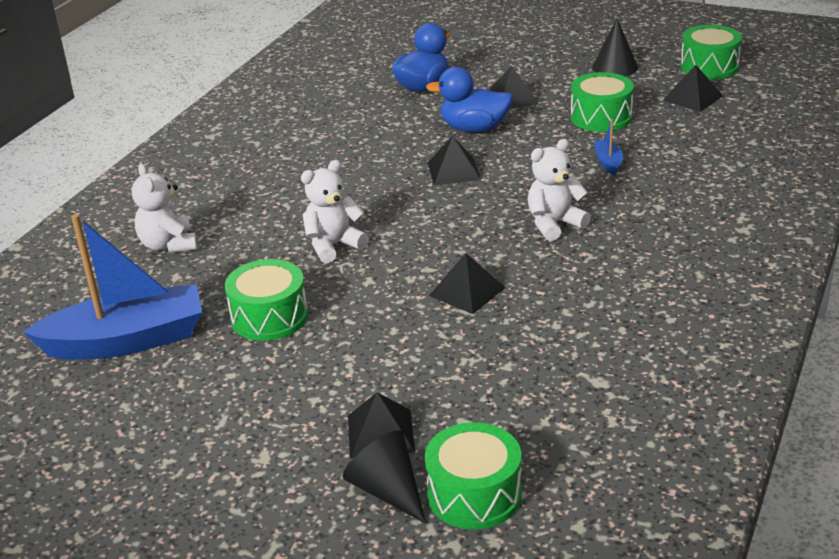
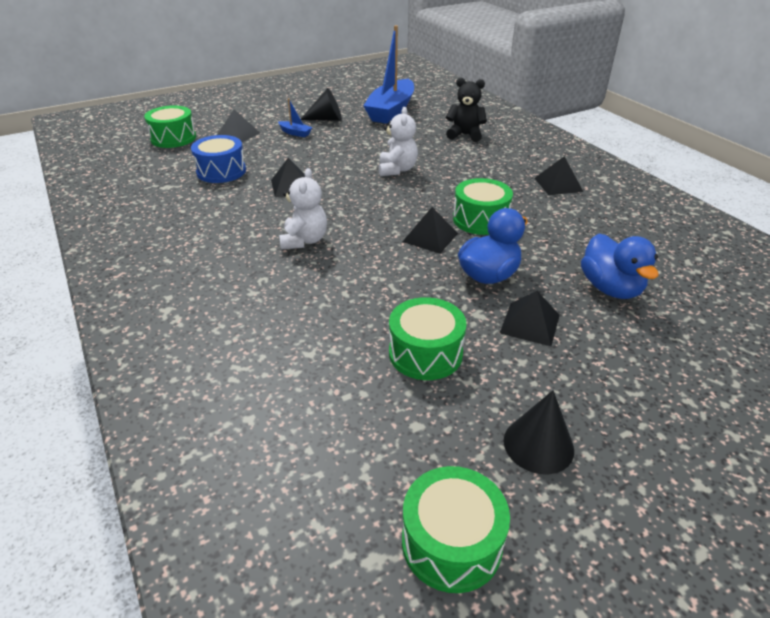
camera: 125 degrees right, 5 degrees up
(169, 245) = (465, 135): white teddy bear -> black teddy bear
(269, 317) = (358, 138): green drum -> green drum (480, 220)
(387, 490) = (208, 126): black cone -> black cone (326, 119)
(504, 366) = (221, 171): none -> blue drum
(608, 162) = (343, 307): blue boat -> blue boat (295, 133)
(692, 98) = (387, 450): black pyramid -> black pyramid (558, 184)

